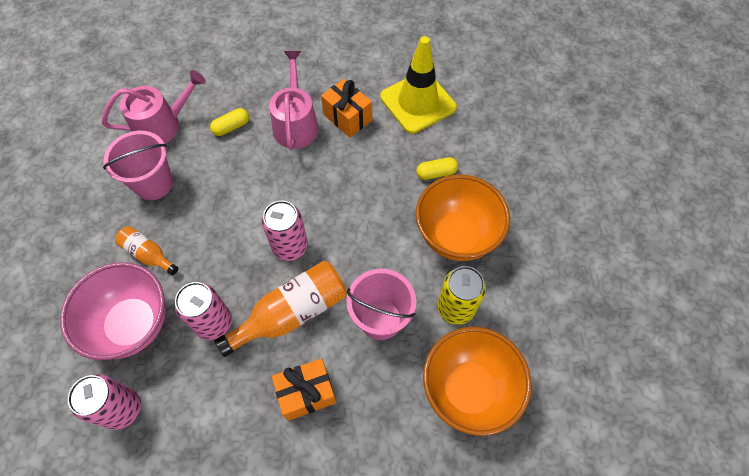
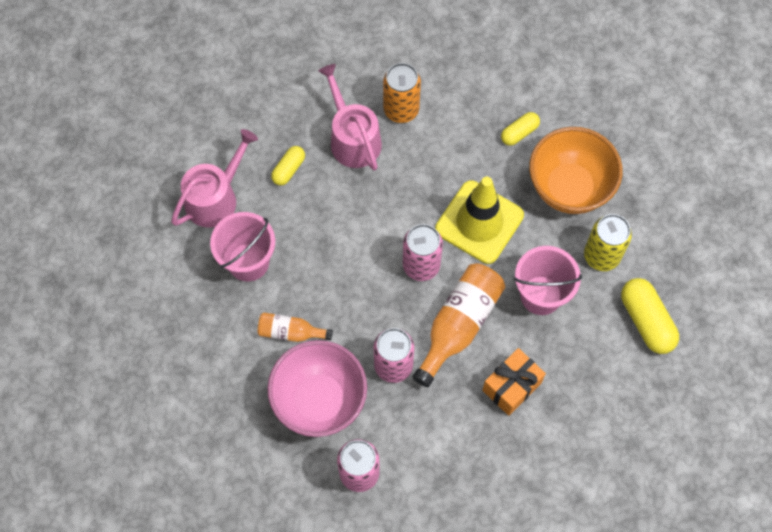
camera: 25 degrees left, 5 degrees up
(347, 117) = (401, 110): orange gift -> orange can
(418, 102) = (462, 63): yellow traffic cone -> yellow traffic cone (479, 222)
(468, 389) = (646, 321): orange bowl -> yellow capsule

